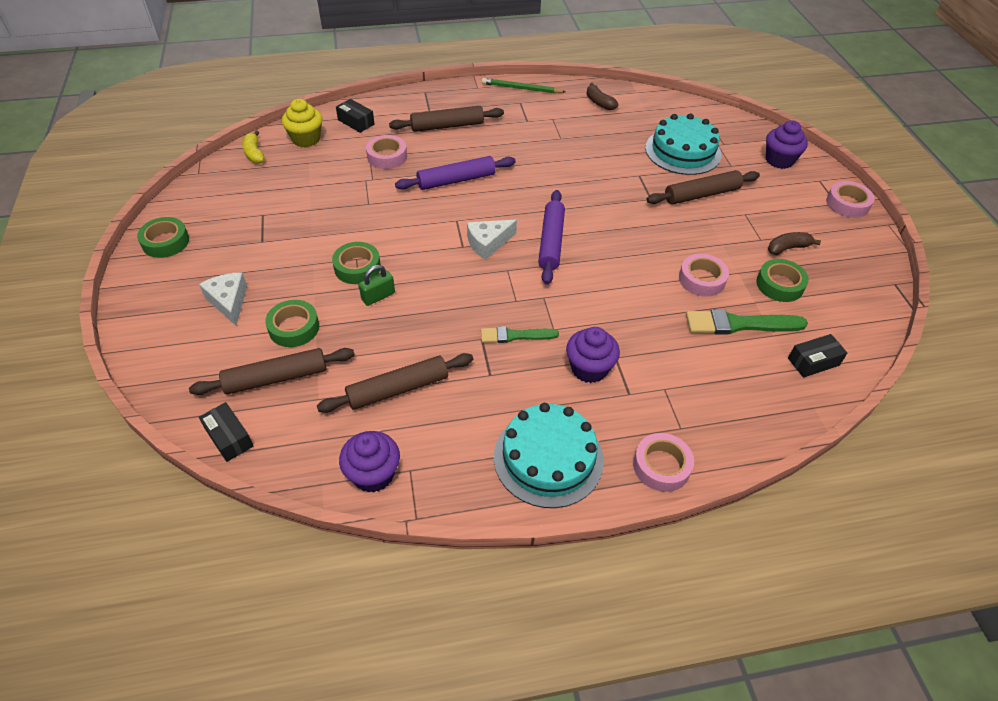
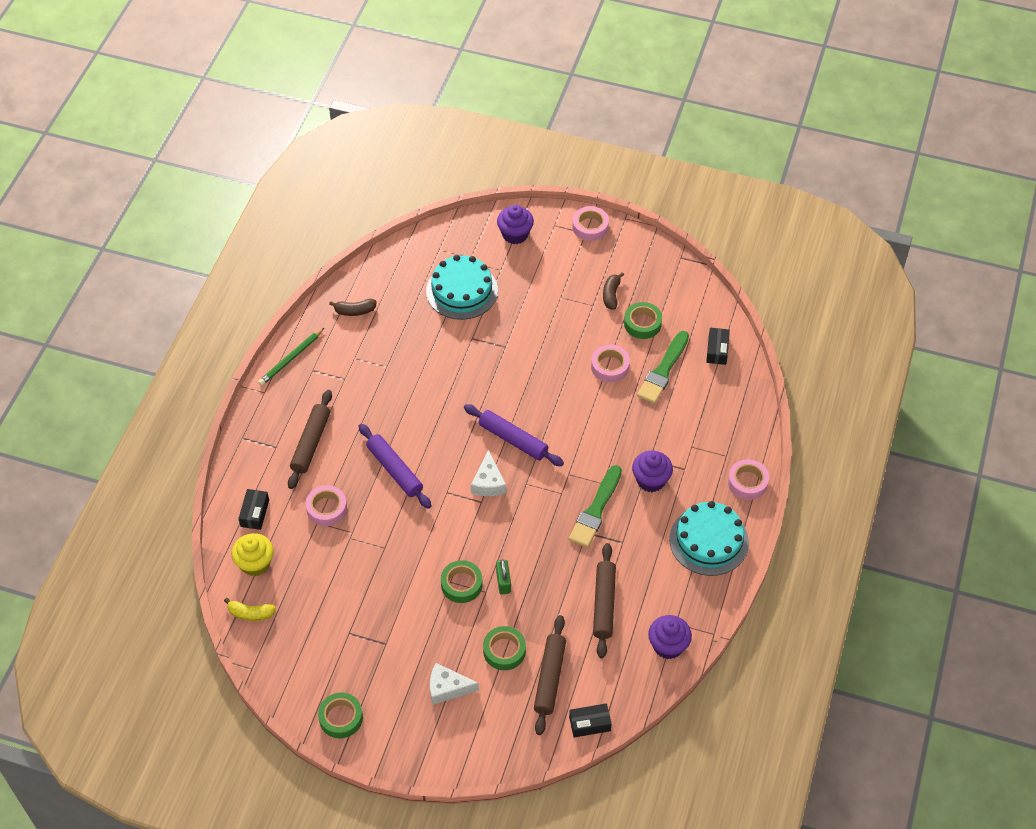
camera: 60 degrees left, 5 degrees up
(356, 122) = (254, 513): black box -> black box turned 60 degrees counterclockwise
(456, 180) = (395, 470): purple rolling pin -> purple rolling pin turned 45 degrees counterclockwise
(515, 336) = (596, 510): green brush -> green brush, size x1.57
(701, 195) = (522, 311): brown rolling pin -> none

